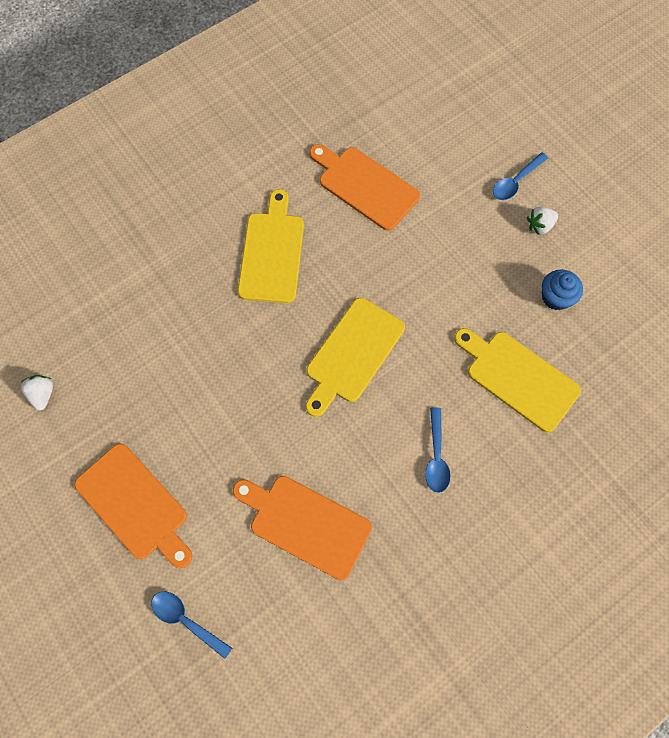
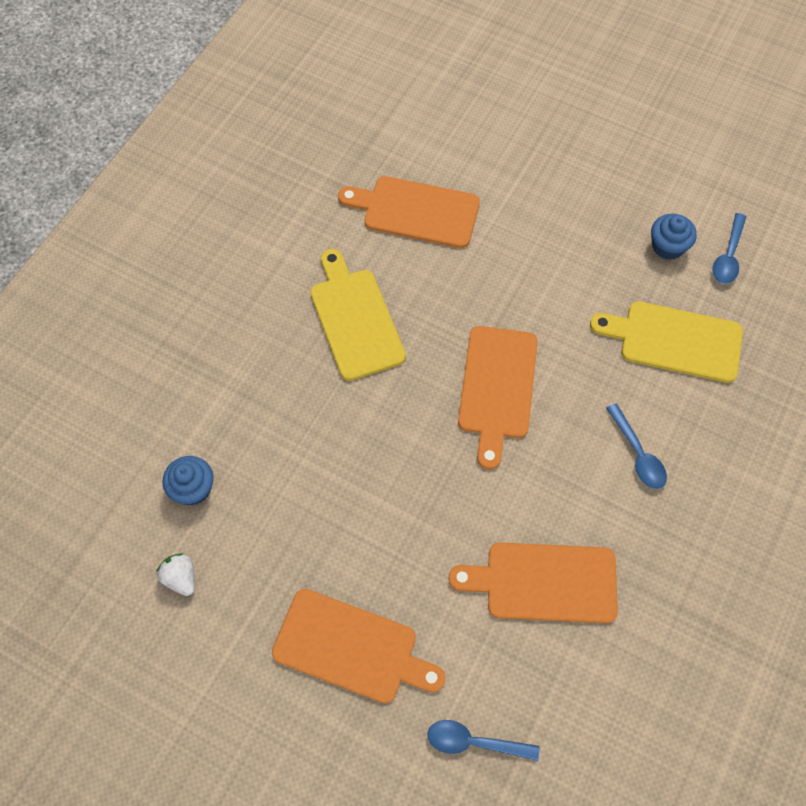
camera: 25 degrees left, 5 degrees down
(85, 332) = (193, 489): none -> blue cupcake
(352, 354) = (497, 388): yellow cutting board -> orange cutting board
(516, 181) = (567, 148): blue spoon -> blue spoon (728, 256)
(539, 226) = (614, 182): white strawberry -> none

